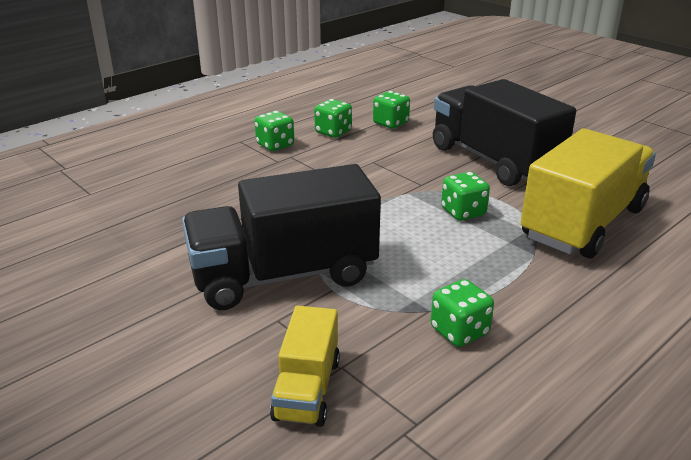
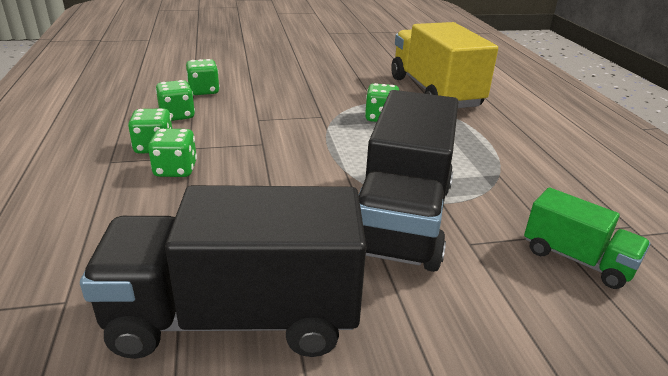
camera: 60 degrees left, 0 degrees up
(307, 389) = (576, 259): yellow truck -> green truck
(459, 331) = (532, 173): green dice -> green dice (175, 170)
(494, 160) = (321, 83): black truck -> black truck (236, 317)

